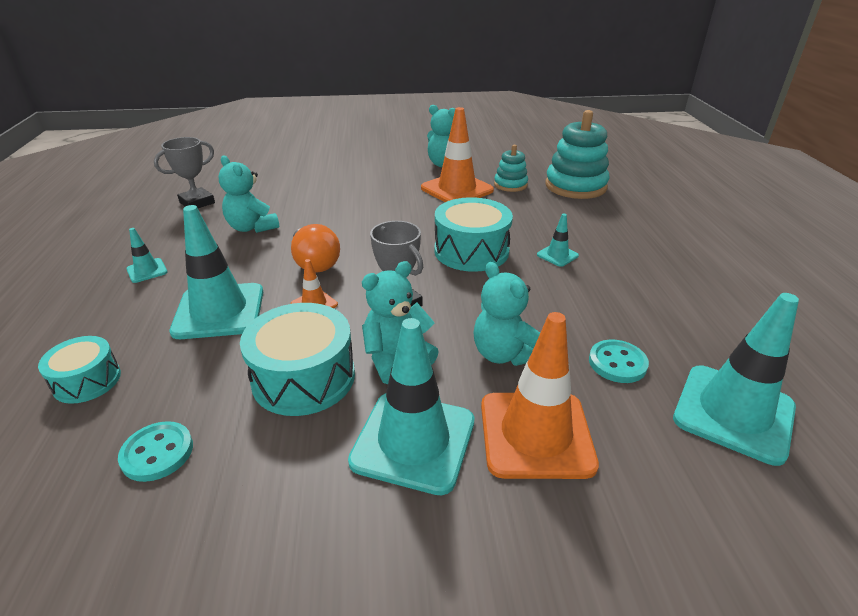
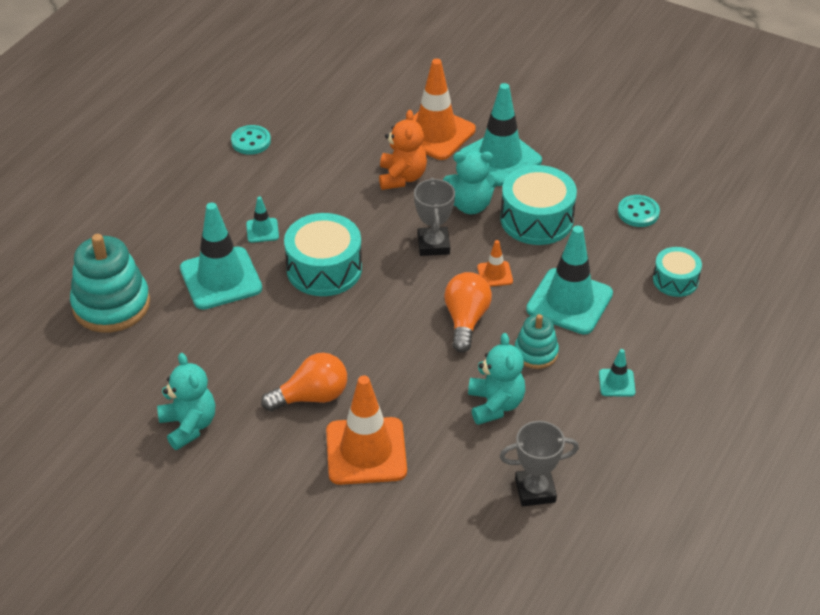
camera: 145 degrees left, 10 degrees up
(389, 193) = (311, 396): none -> orange light bulb
(457, 189) = (235, 364): orange traffic cone -> orange traffic cone (366, 451)
(504, 354) = (402, 177): turquoise teddy bear -> orange teddy bear
(510, 185) = (171, 342): turquoise stacking toy -> turquoise stacking toy (536, 352)
(617, 363) = (343, 142): turquoise button -> turquoise button (251, 141)
(733, 413) = (323, 96): turquoise traffic cone -> turquoise traffic cone (221, 278)

